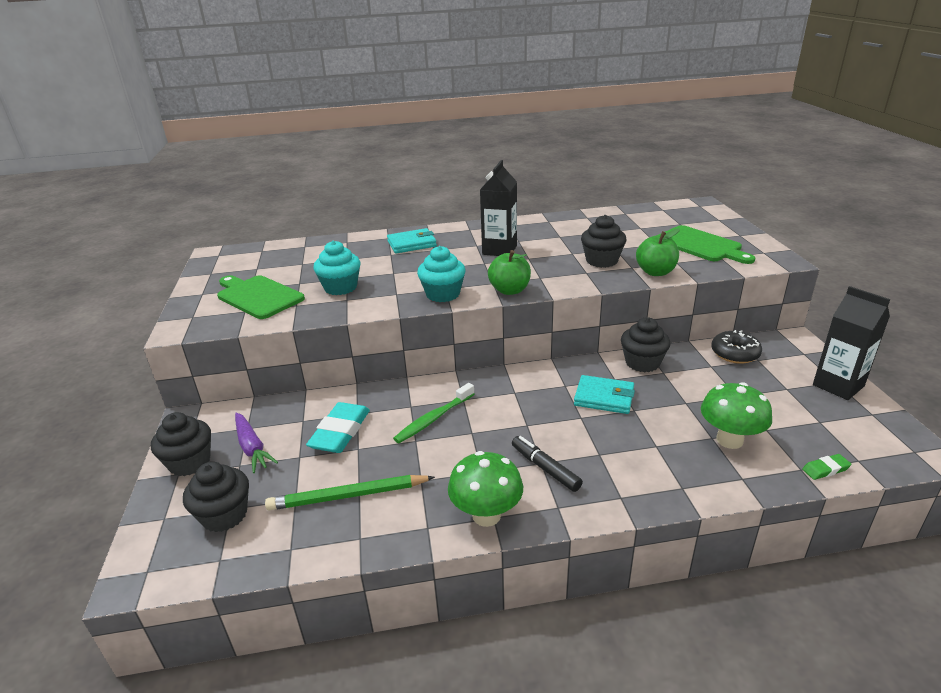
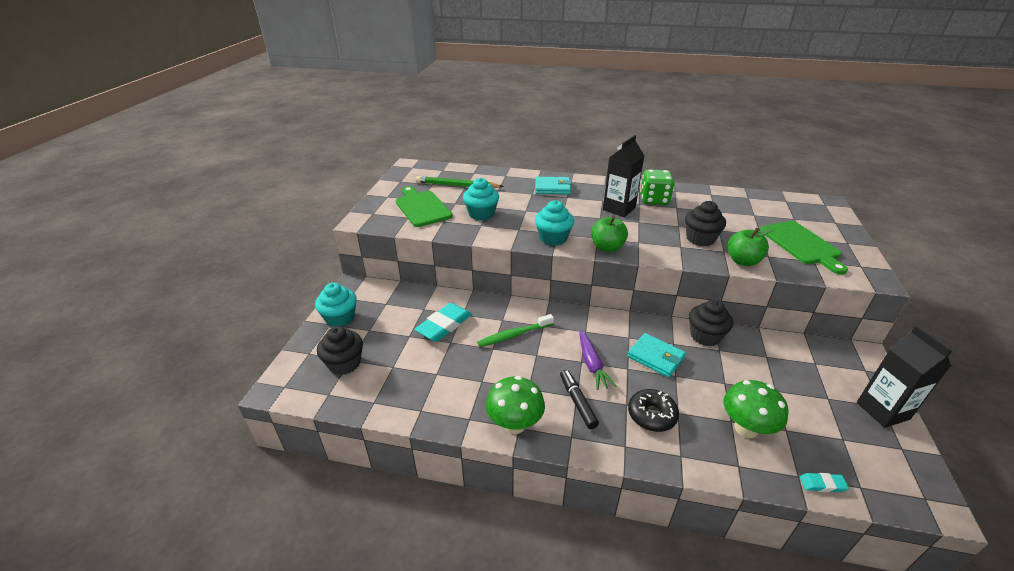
camera: 20 degrees right, 5 degrees up
(189, 462) = (340, 318): black cupcake -> turquoise cupcake
(252, 447) = (382, 319): purple carrot -> purple carrot (592, 364)
(348, 496) = (427, 376): green pencil -> green pencil (457, 185)
(532, 234) = (654, 200): none -> green dice
(735, 353) = (796, 351): black donut -> black donut (651, 415)
(825, 469) = (822, 484): green eraser -> turquoise eraser

